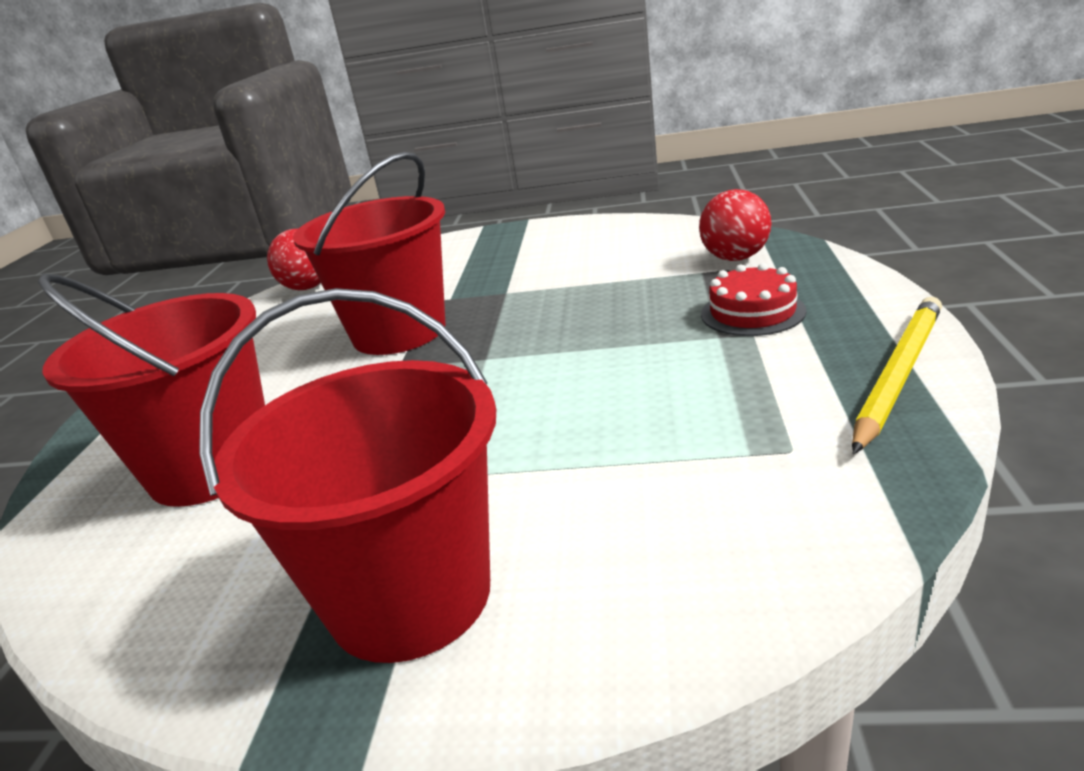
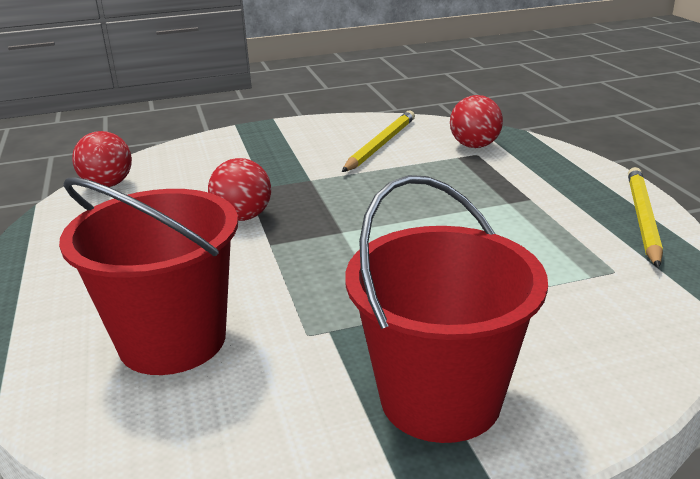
camera: 25 degrees left, 0 degrees up
(399, 332) = (243, 217): red bucket -> red ball
(620, 253) = (381, 145): none -> yellow pencil
(752, 312) = (518, 184): red cake -> none

